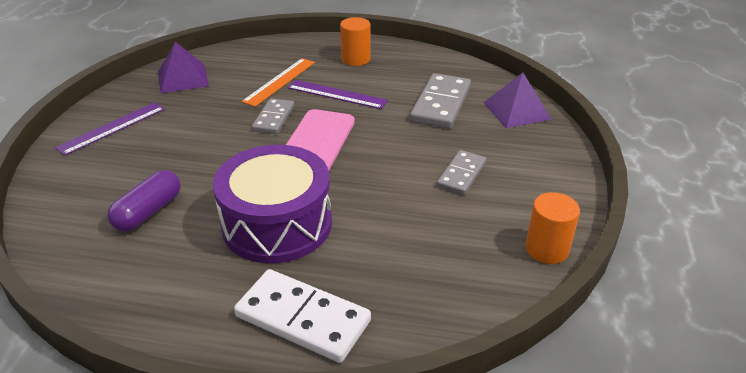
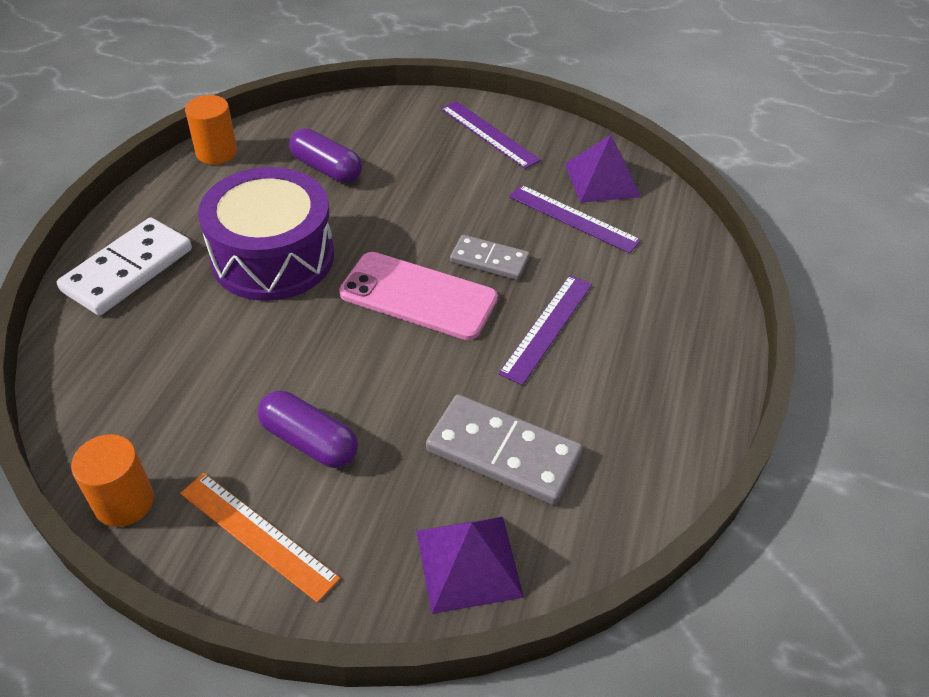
camera: 95 degrees right, 10 degrees up
(226, 88) = (573, 218): none -> purple ruler
(279, 81) = (589, 269): orange ruler -> orange ruler (258, 535)
(356, 59) = (661, 360): orange cylinder -> orange cylinder (216, 152)
(461, 174) = (309, 441): grey domino -> purple capsule

